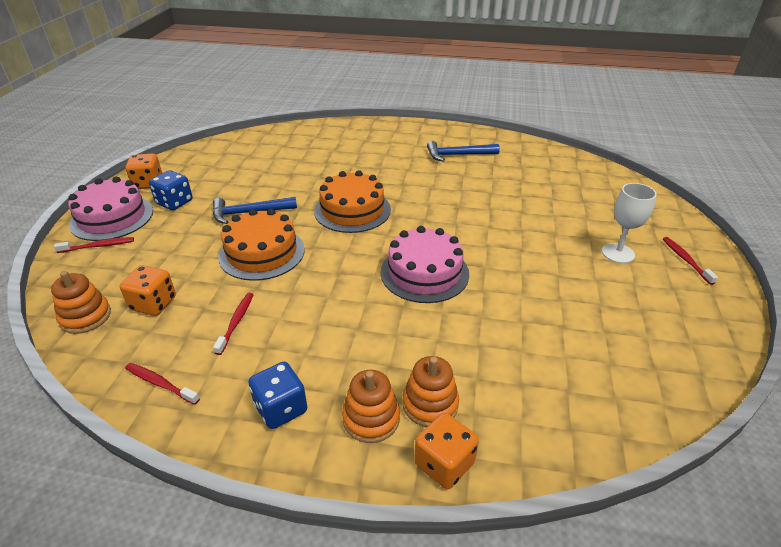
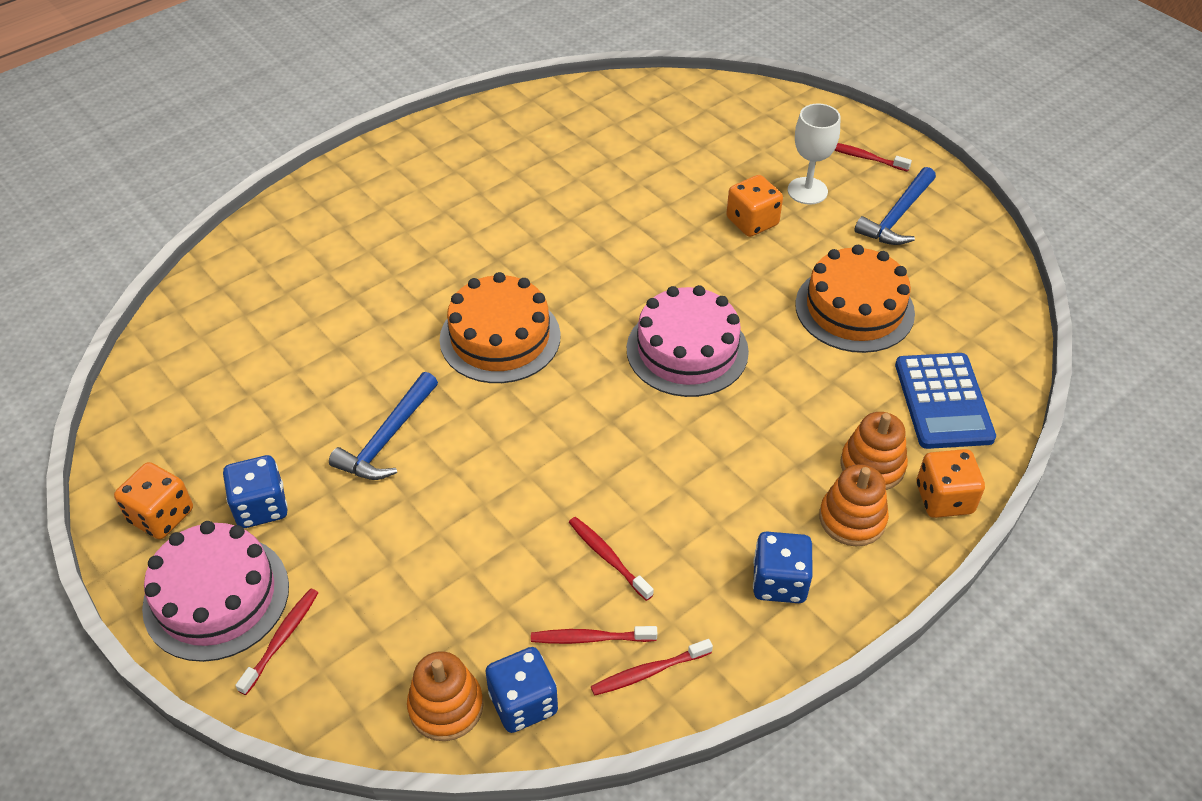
camera: 50 degrees left, 10 degrees up
(104, 343) = (523, 703): none -> blue dice
(153, 304) = (490, 624): orange dice -> orange dice (752, 222)
(170, 346) = (590, 638): none -> red toothbrush
(262, 253) = (495, 470): orange cake -> orange cake (854, 308)
(458, 155) = (492, 170): blue hammer -> blue hammer (897, 216)
(535, 413) = (943, 401): none -> blue calculator

